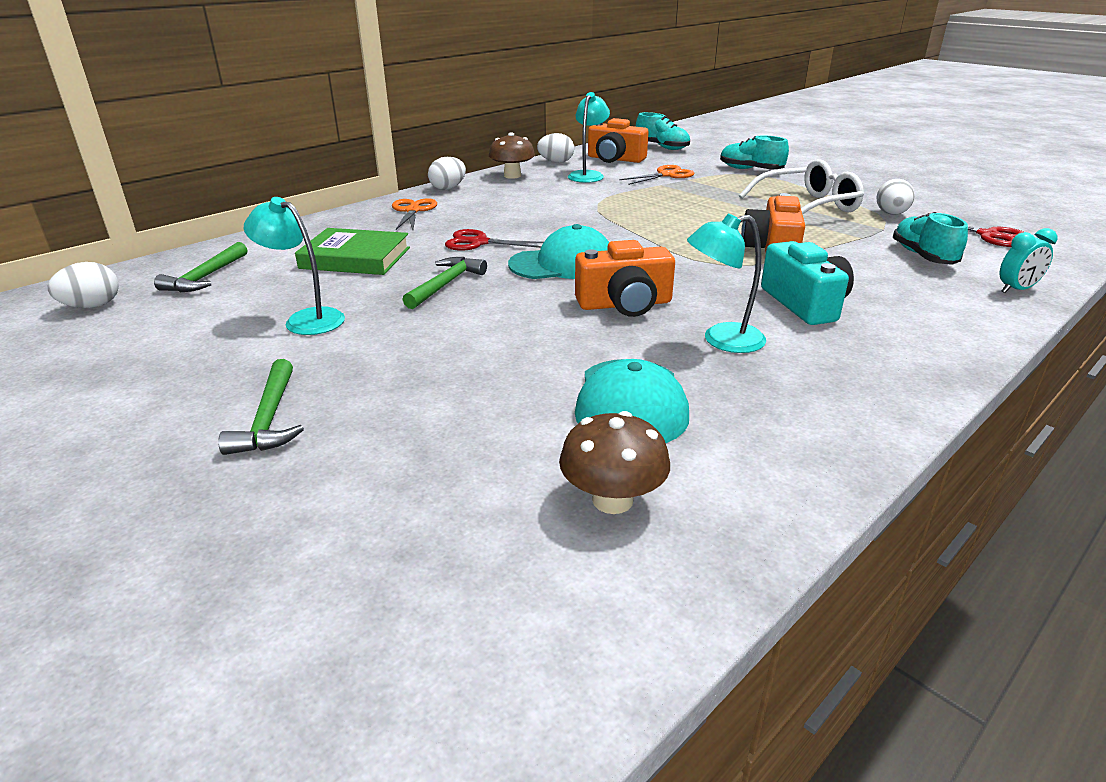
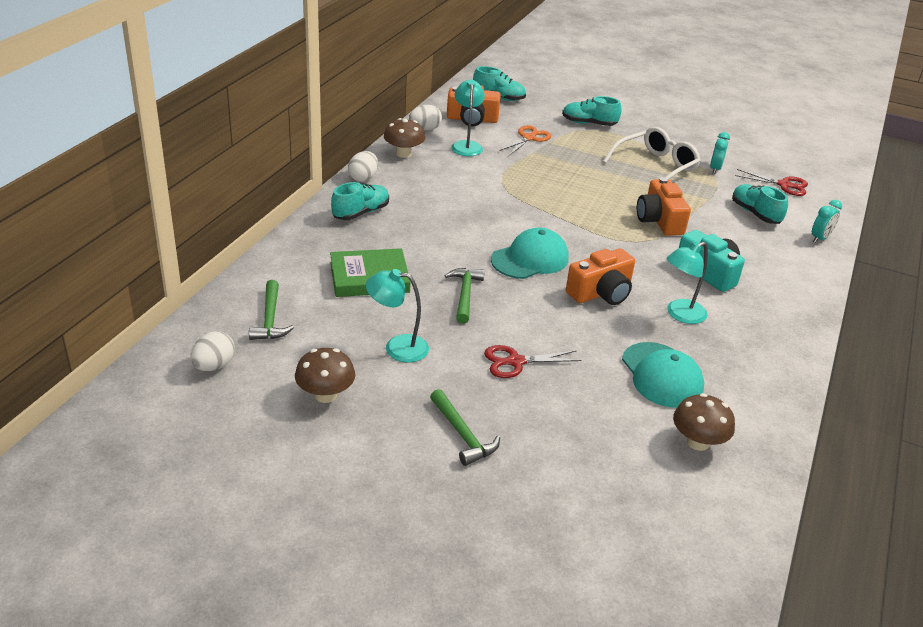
camera: 25 degrees left, 5 degrees up
(165, 349) = (325, 395): none -> brown mushroom
(413, 211) = (361, 213): orange scissors -> turquoise shoe
(479, 243) = (449, 244): red scissors -> red scissors (515, 362)
(891, 214) = (715, 169): white egg -> turquoise clock

